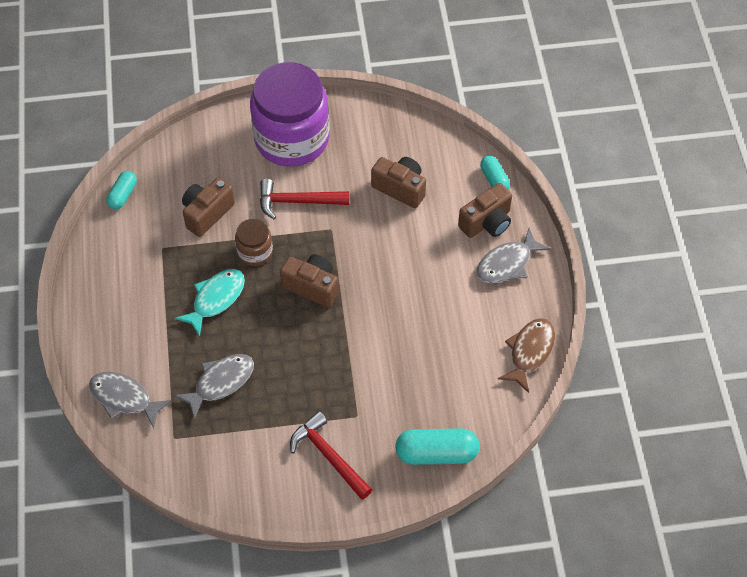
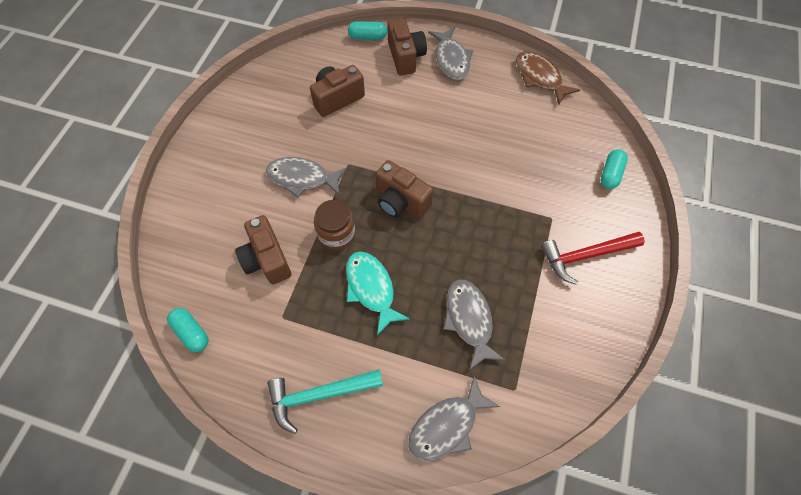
camera: 65 degrees left, 5 degrees up
(111, 301) = (319, 395): none -> turquoise hammer
(292, 139) = (230, 156): purple jar -> none
(297, 201) = (302, 178): red hammer -> grey fish
(312, 286) = (401, 201): brown camera -> brown camera turned 105 degrees counterclockwise
(436, 453) = (610, 174): turquoise capsule -> turquoise capsule, size x0.60

